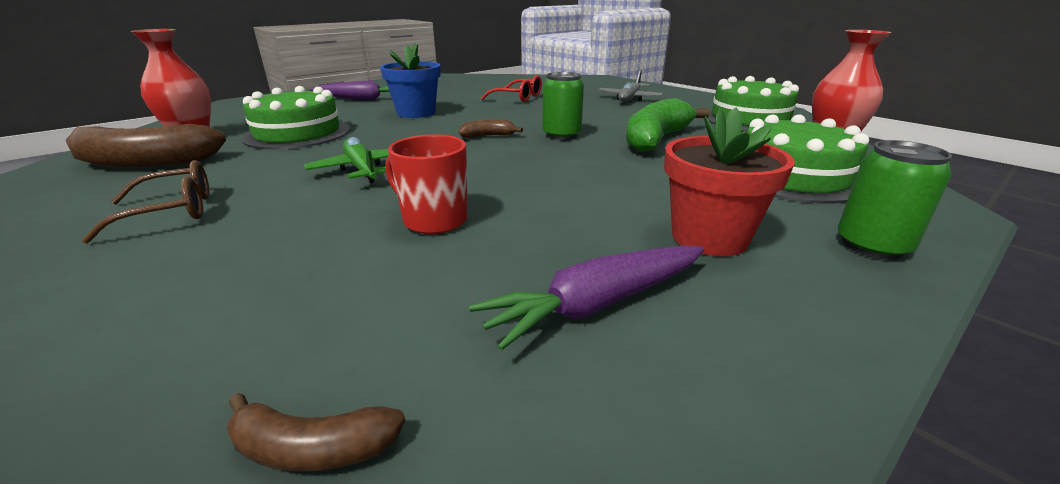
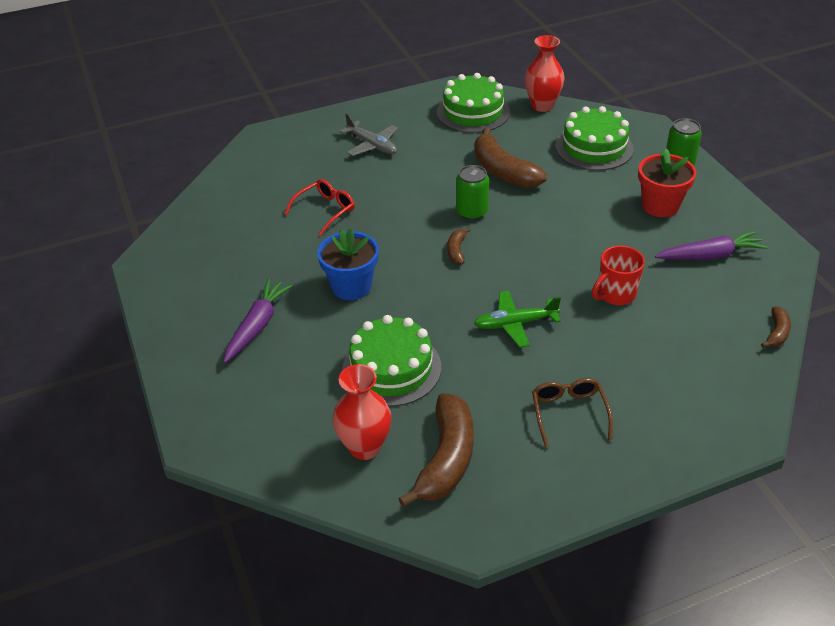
camera: 70 degrees left, 15 degrees up
(597, 305) = (710, 256): purple carrot -> purple carrot turned 90 degrees counterclockwise
(656, 139) = (503, 171): green banana -> brown banana

